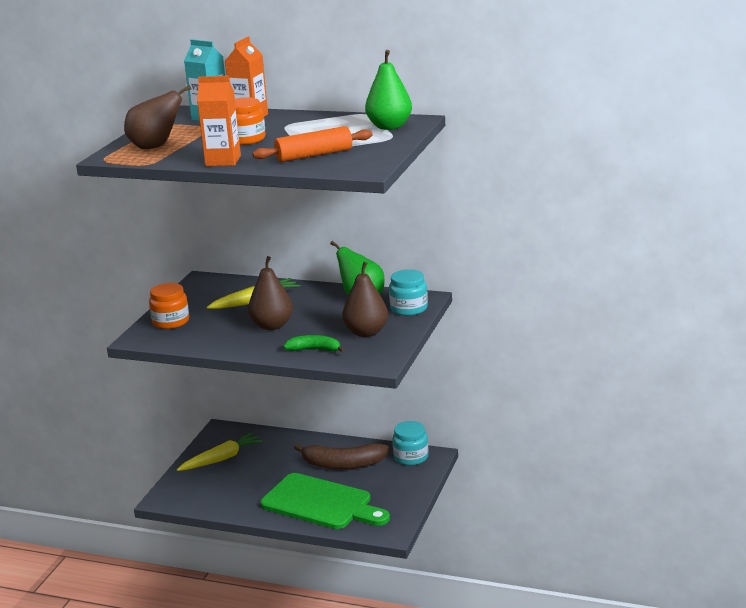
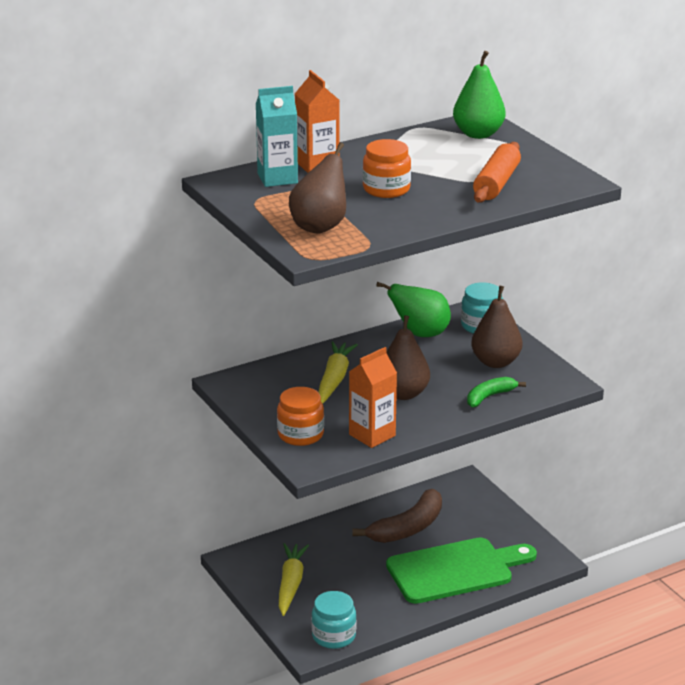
camera: 50 degrees left, 5 degrees up
(223, 161) = (432, 217): orange carton -> orange carton (372, 435)
(411, 457) = (451, 491): turquoise jar -> turquoise jar (333, 636)

